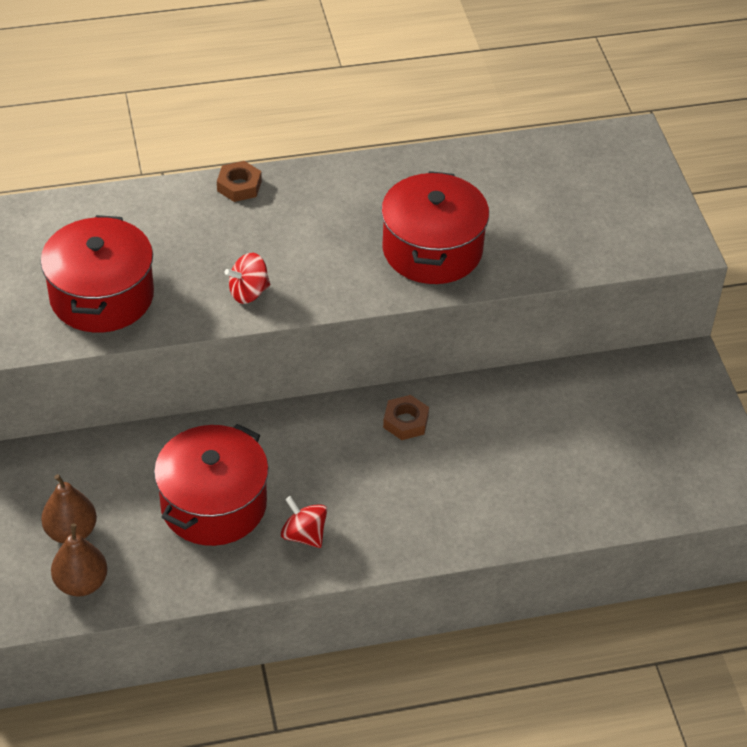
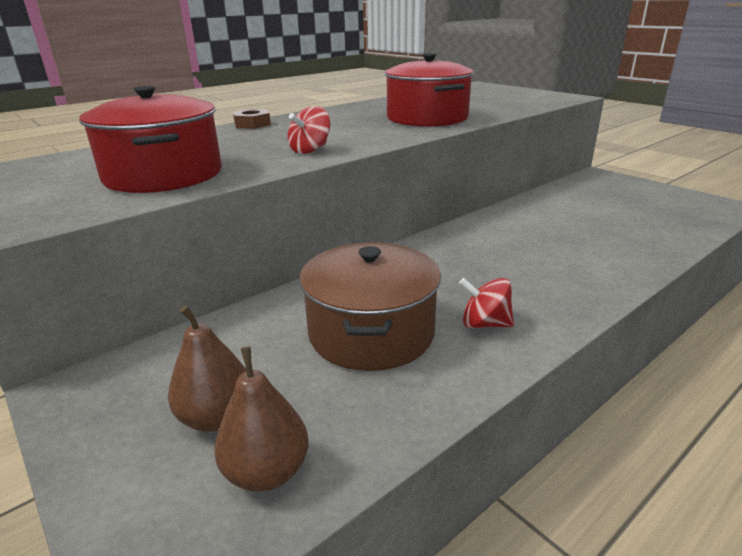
camera: 25 degrees left, 20 degrees down
(213, 504) = (371, 333): red pot -> brown pot
(405, 421) = (474, 237): brown nut -> none

